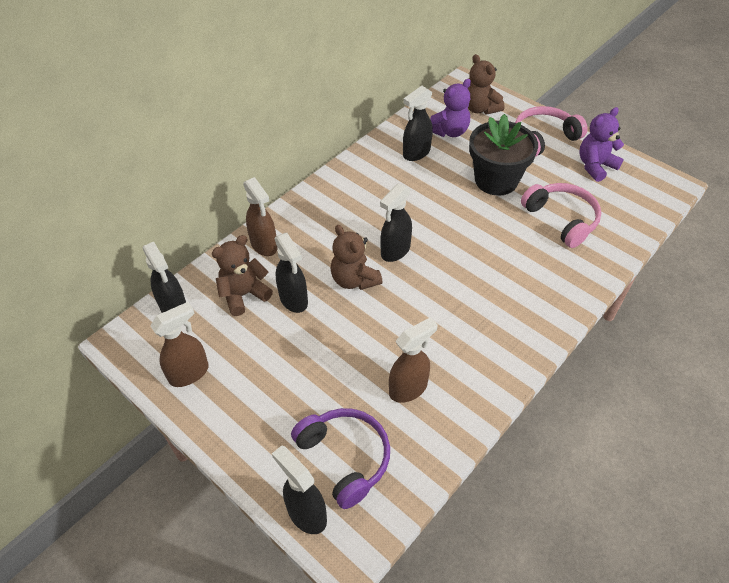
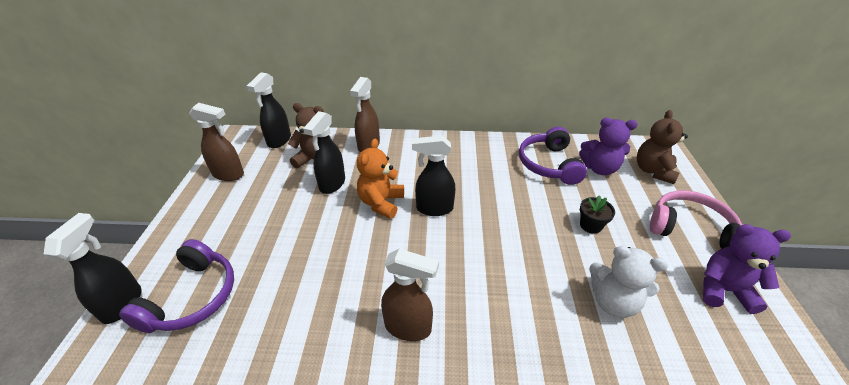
camera: 50 degrees right, 10 degrees down
(354, 279) = (381, 203): brown teddy bear -> orange teddy bear
(408, 388) = (293, 299): brown spray bottle -> brown spray bottle (408, 327)
(416, 153) = (549, 164): black spray bottle -> purple headphones
(496, 180) = (590, 225): black flower pot -> black flower pot, size x0.44
(561, 219) = (613, 302): pink headphones -> white teddy bear

